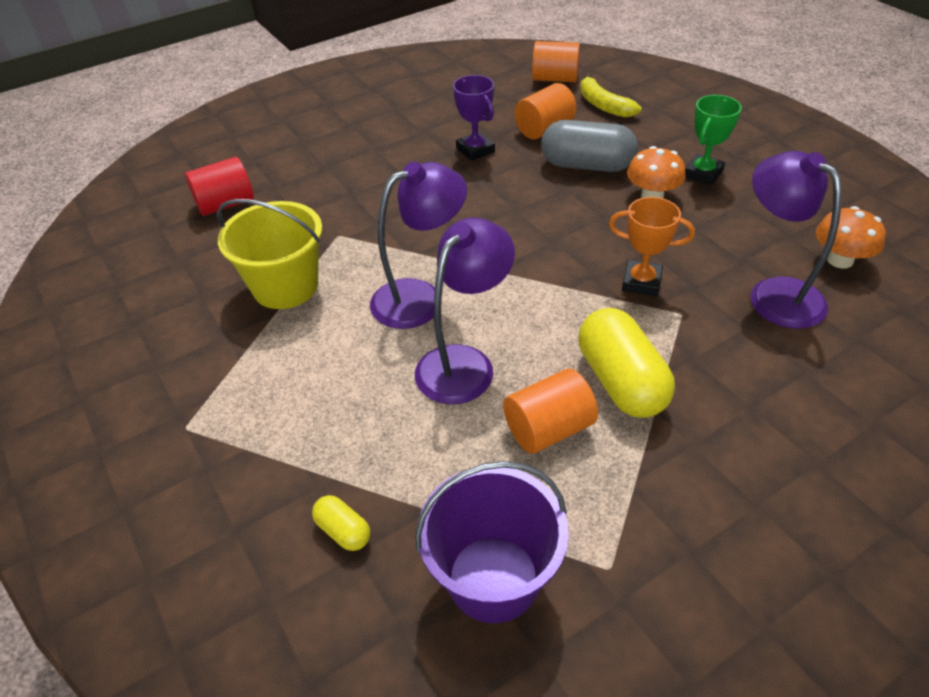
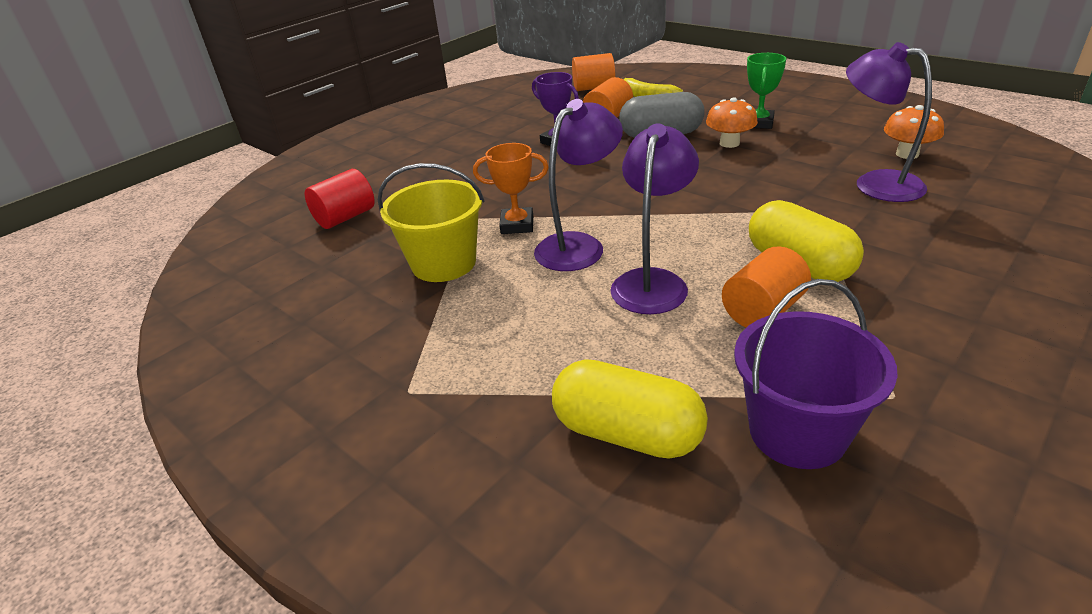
camera: 15 degrees left, 10 degrees down
(343, 531) = (627, 433): yellow capsule -> yellow capsule, size x2.13
(641, 282) = (764, 197): orange trophy -> orange trophy (517, 225)

